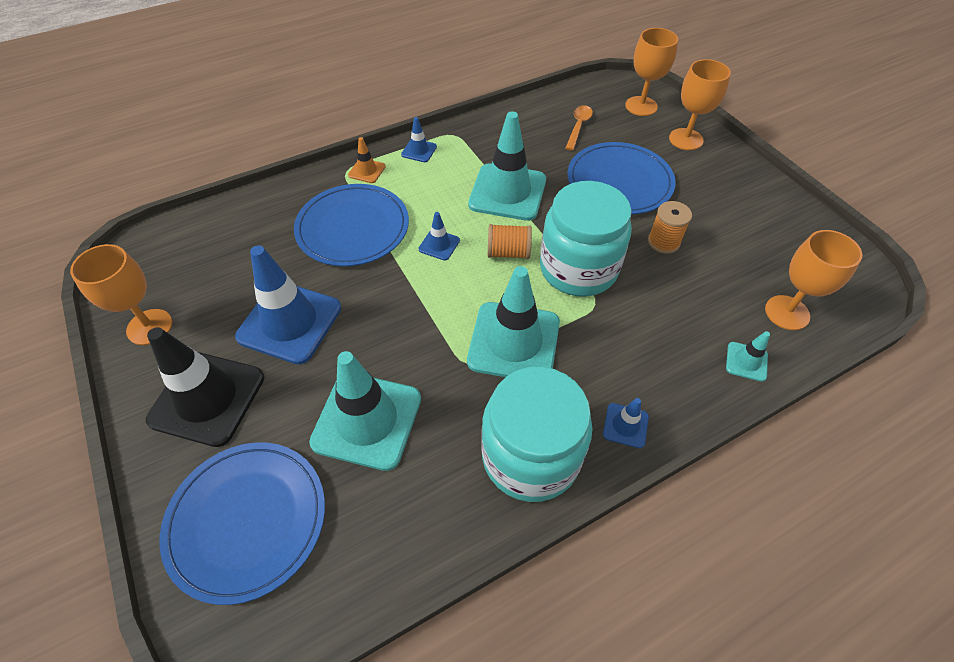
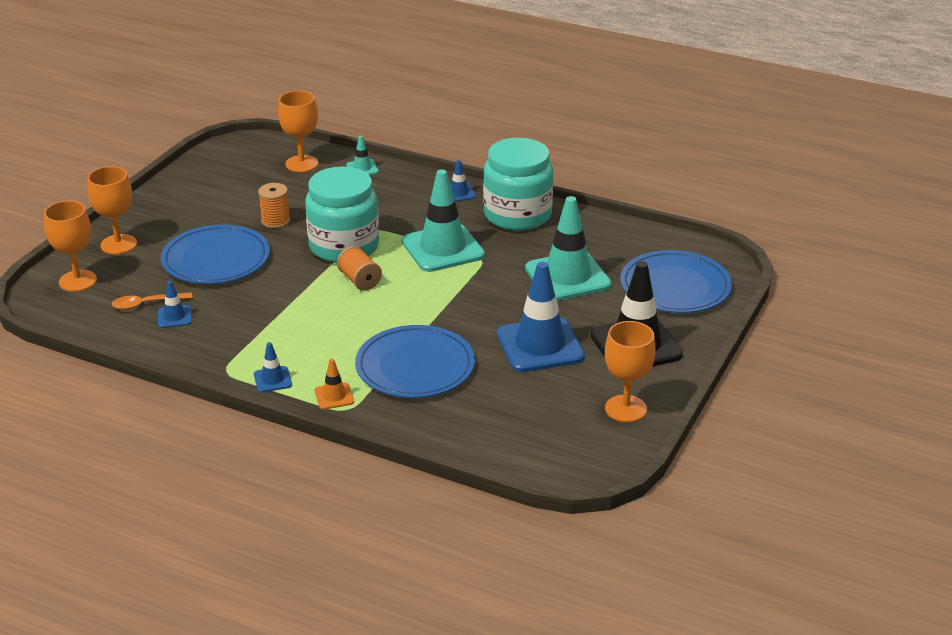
camera: 125 degrees left, 20 degrees down
(439, 245) = (386, 315): blue traffic cone -> blue traffic cone (174, 317)
(507, 192) = (286, 307): turquoise traffic cone -> none

